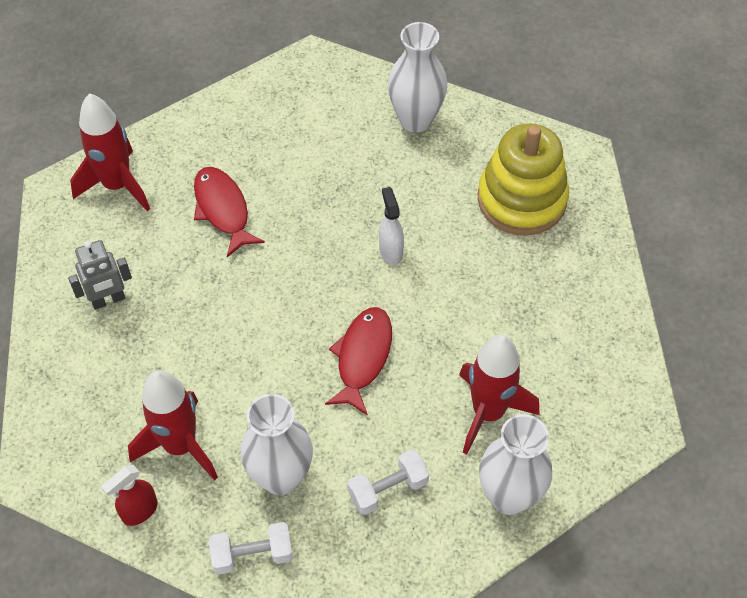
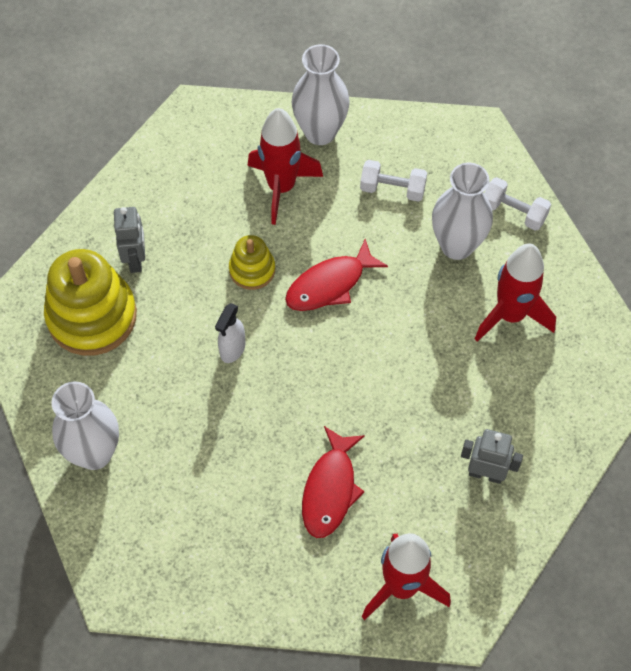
camera: 140 degrees left, 5 degrees up
(139, 511) = (570, 291): red spray bottle -> none
(438, 322) = (252, 270): none -> yellow stacking toy
(538, 262) = (136, 259): none -> grey robot

